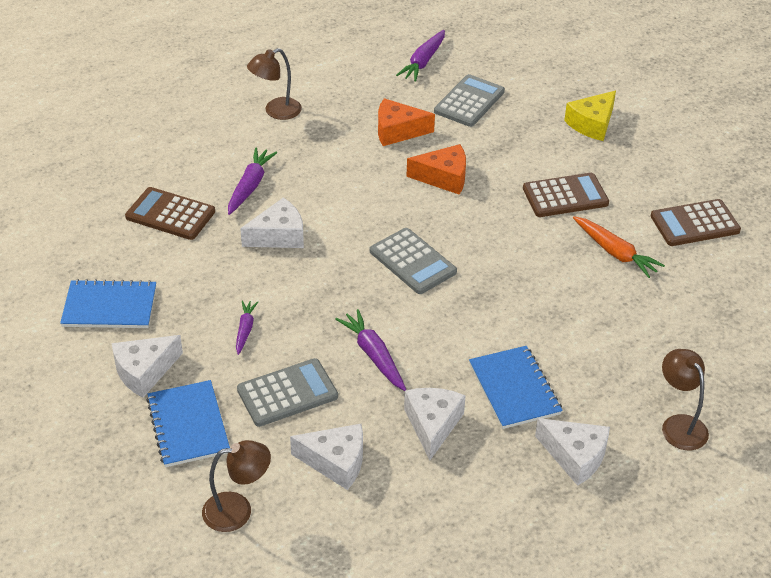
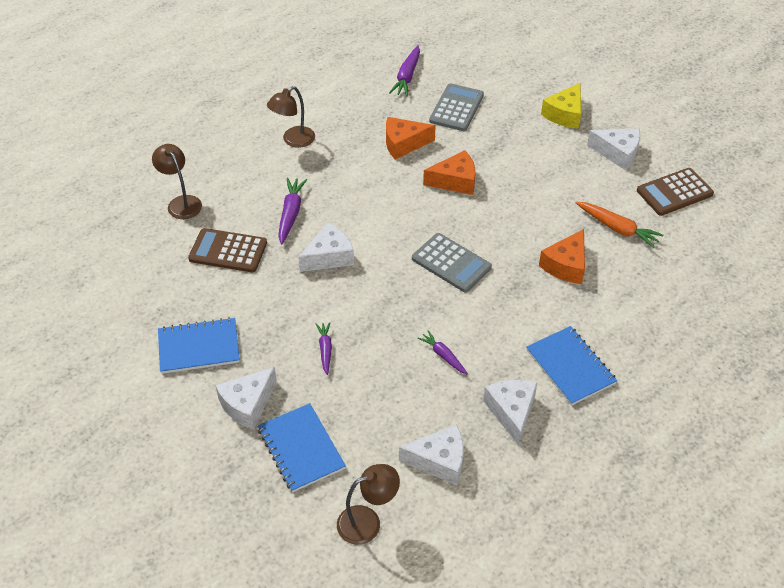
camera: 10 degrees left, 5 degrees up
(287, 393) = (379, 403): grey calculator -> none
(374, 356) = (443, 356): purple carrot -> purple carrot, size x0.64
(543, 283) = (566, 265): none -> orange cheese
(565, 196) = (561, 183): brown calculator -> none
(575, 456) = (638, 420): white cheese -> white cheese (617, 153)
(679, 425) = (714, 376): brown lamp -> brown lamp (181, 202)

